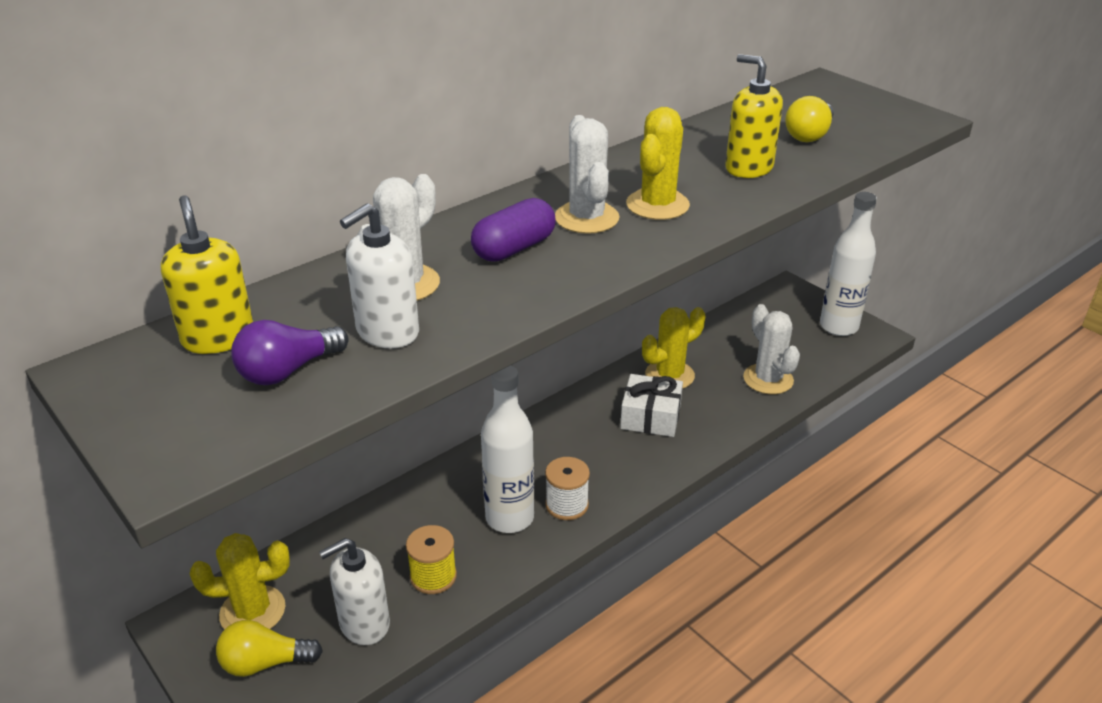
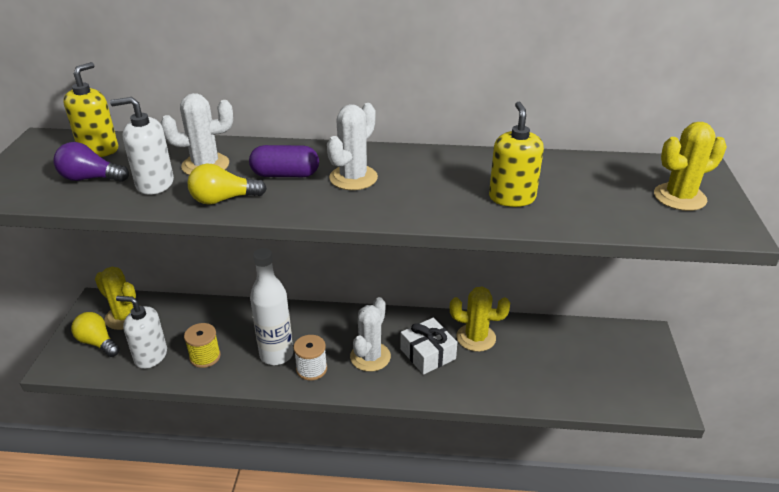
camera: 45 degrees right, 0 degrees up
(657, 205) = (407, 191): yellow cactus -> yellow cactus (679, 197)
(768, 379) = (537, 382): white cactus -> white cactus (370, 357)
(809, 135) = (604, 197): yellow light bulb -> yellow light bulb (223, 199)
(838, 326) = (647, 382): white bottle -> none

